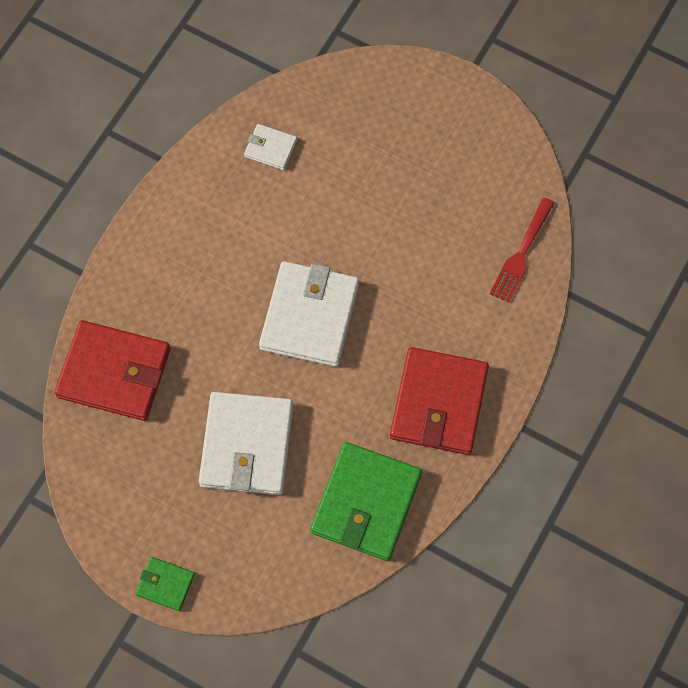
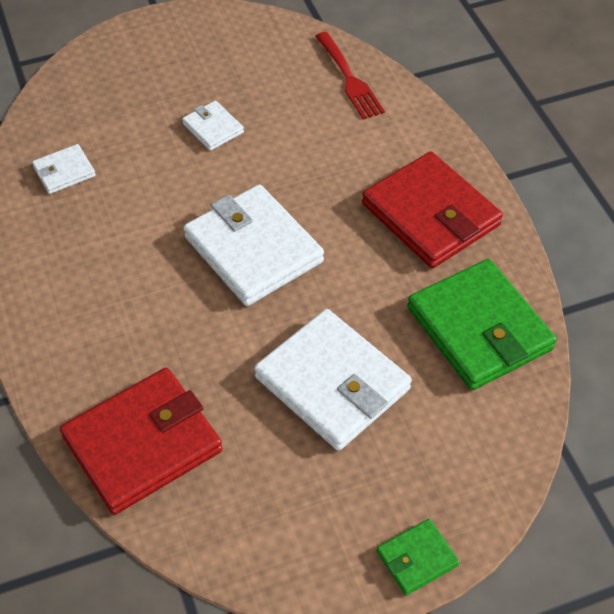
camera: 50 degrees left, 15 degrees down
(391, 205) = (213, 128): none -> white wallet

